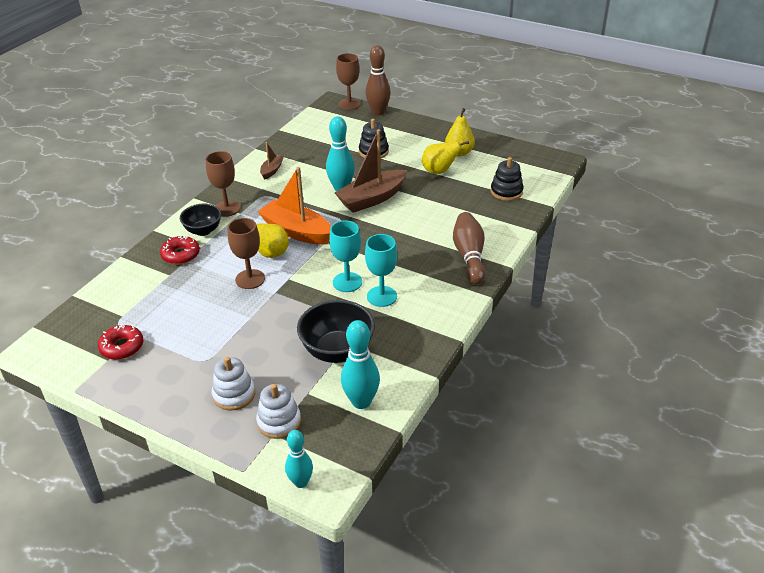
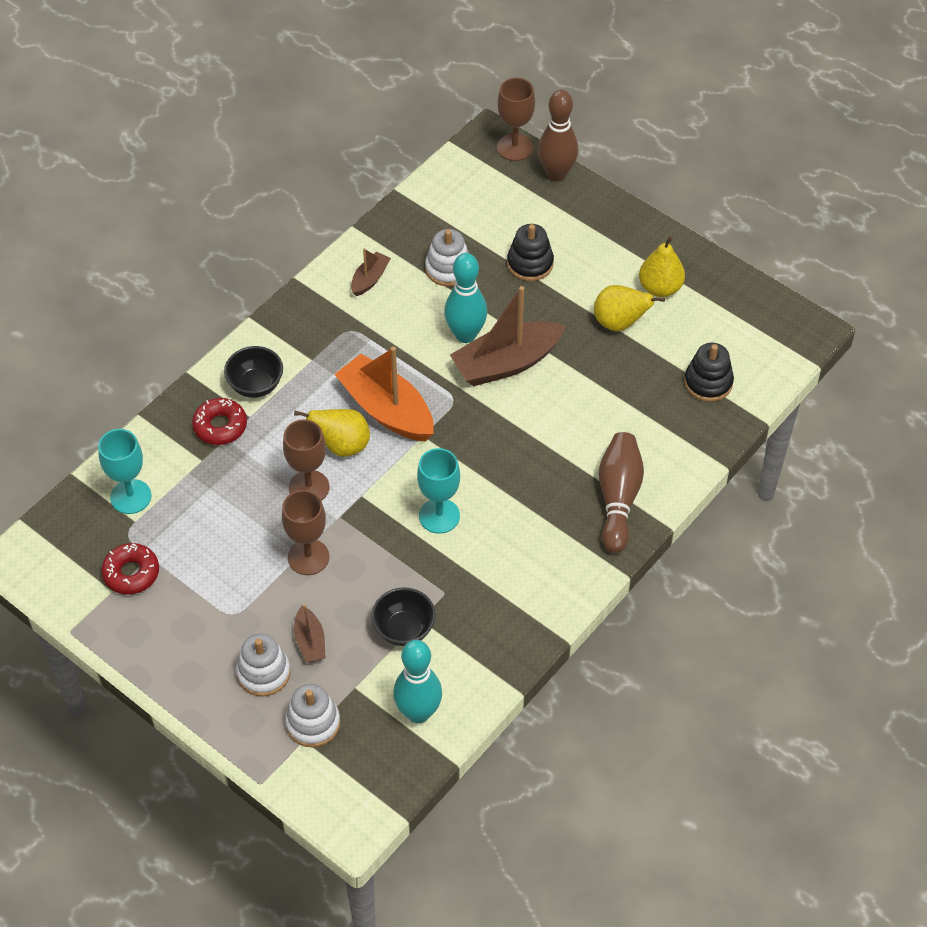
camera: 10 degrees right, 15 degrees up
(226, 208) = (294, 347): brown goblet -> brown goblet (308, 557)
(267, 369) = (310, 641): none -> brown boat
(301, 482) = (325, 811): turquoise bowling pin -> none
(322, 160) = (448, 269): none -> white stacking toy
(337, 351) = (404, 629): black bowl -> black bowl, size x0.64
(382, 296) = (480, 549): turquoise goblet -> turquoise goblet (131, 496)

